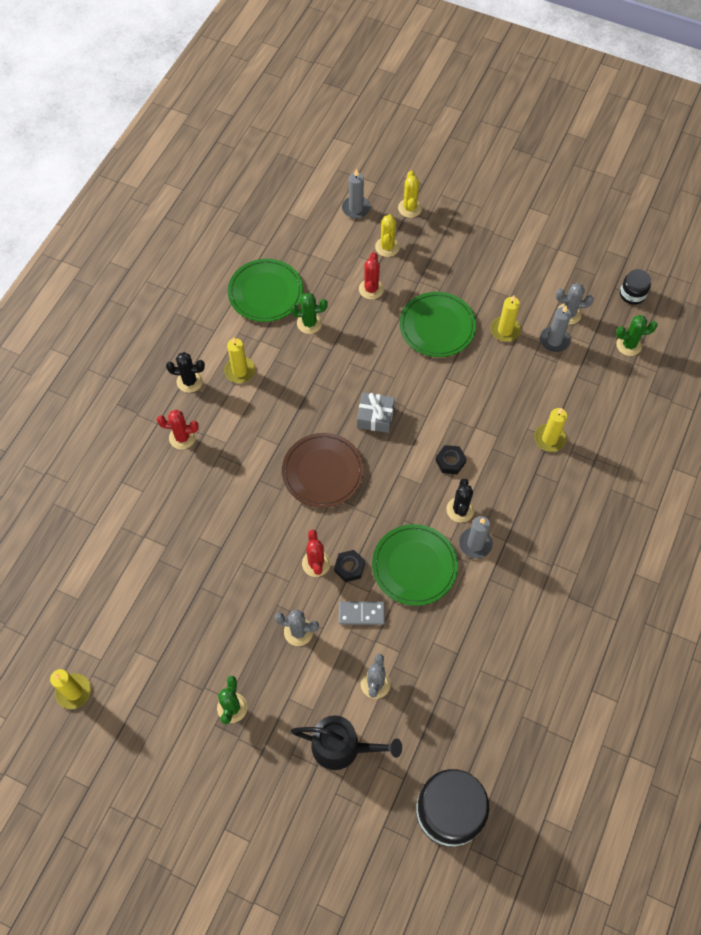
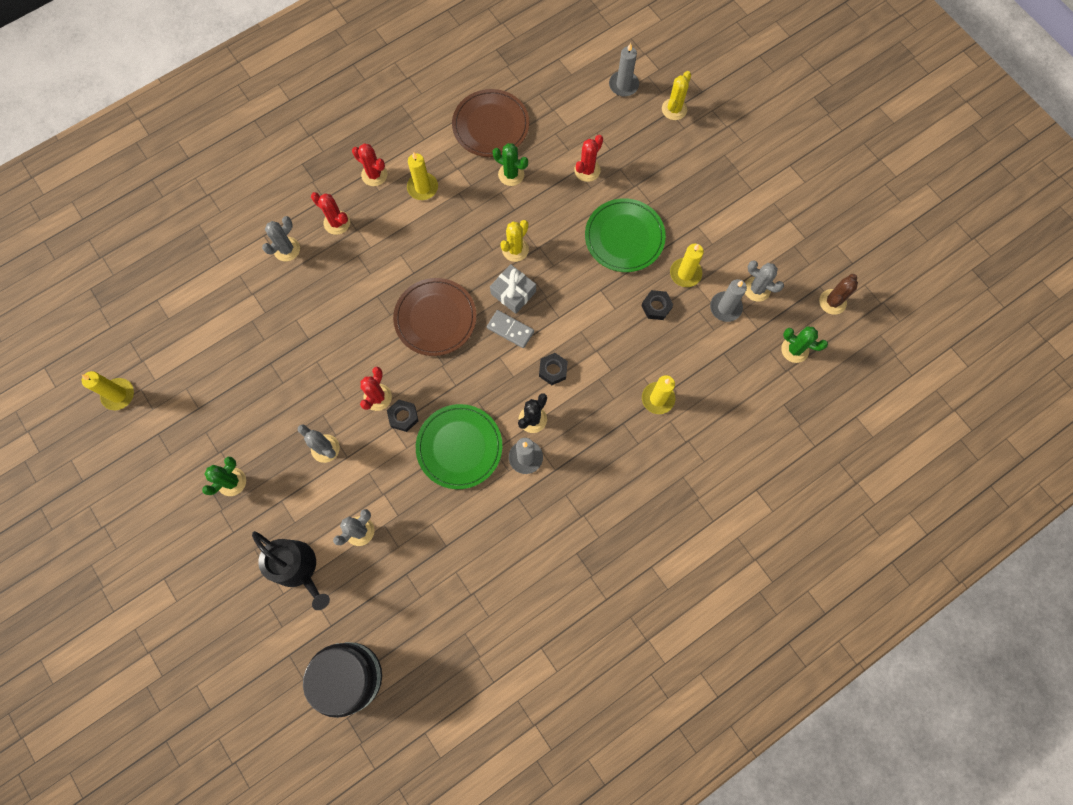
camera: 30 degrees right, 10 degrees up
(151, 483) = (286, 249): none -> grey cactus
(189, 381) = (374, 175): black cactus -> red cactus
(265, 292) = (491, 126): green plate -> brown plate
(361, 614) = (387, 463): grey domino -> grey domino (510, 330)
(387, 247) = (628, 137): yellow cactus -> yellow cactus (515, 249)
(500, 368) = (656, 307): none -> black nut
(632, 294) = (832, 302): black jar -> brown cactus

